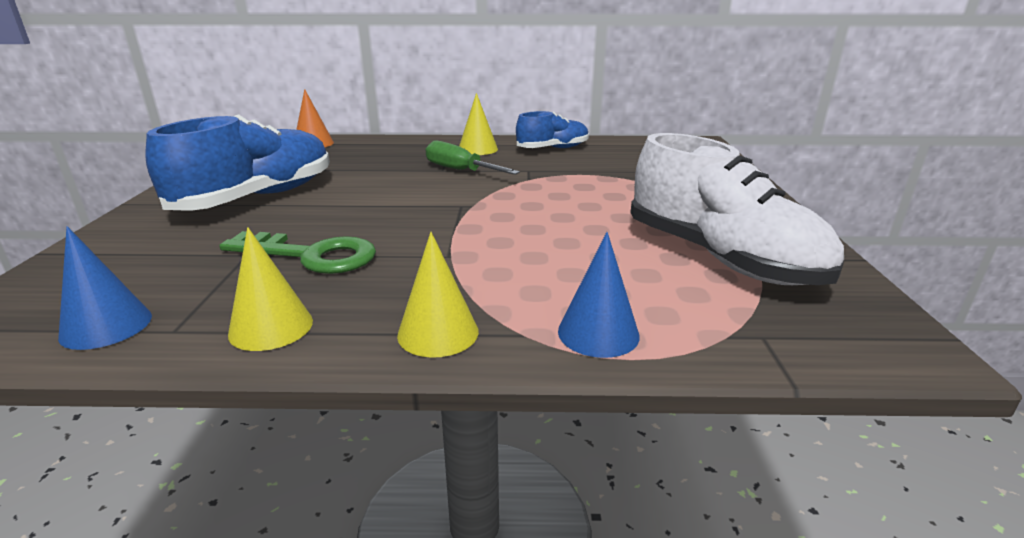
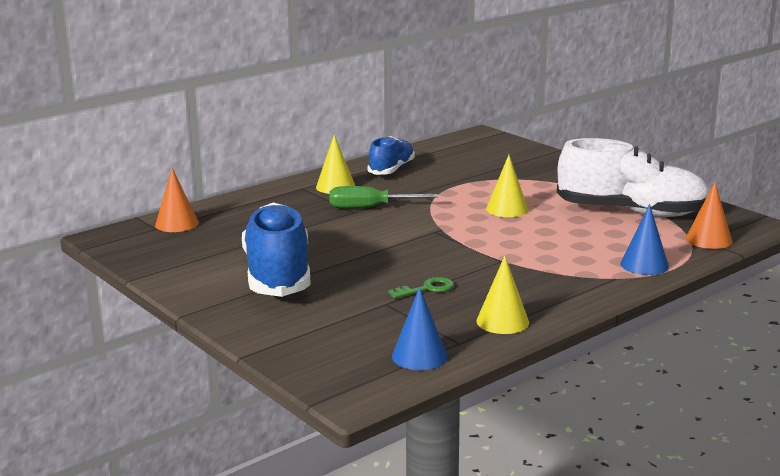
camera: 40 degrees left, 5 degrees down
(312, 256) = (427, 289): green key -> green key, size x0.55
(438, 333) = (581, 292): yellow cone -> yellow cone (507, 209)
(774, 337) = (708, 239): none -> orange cone

